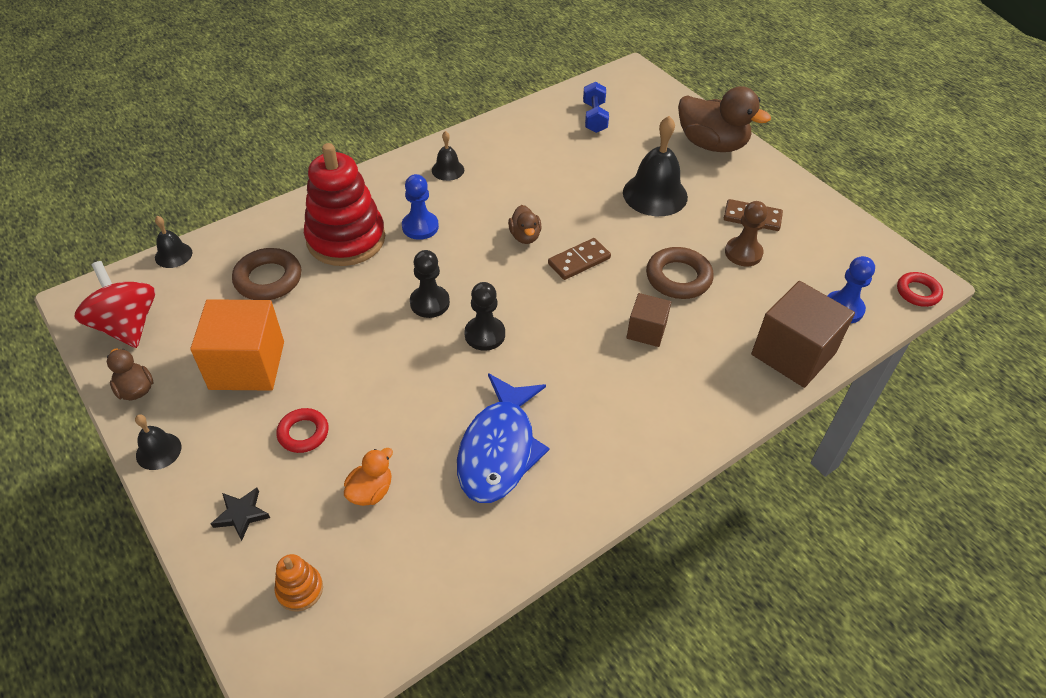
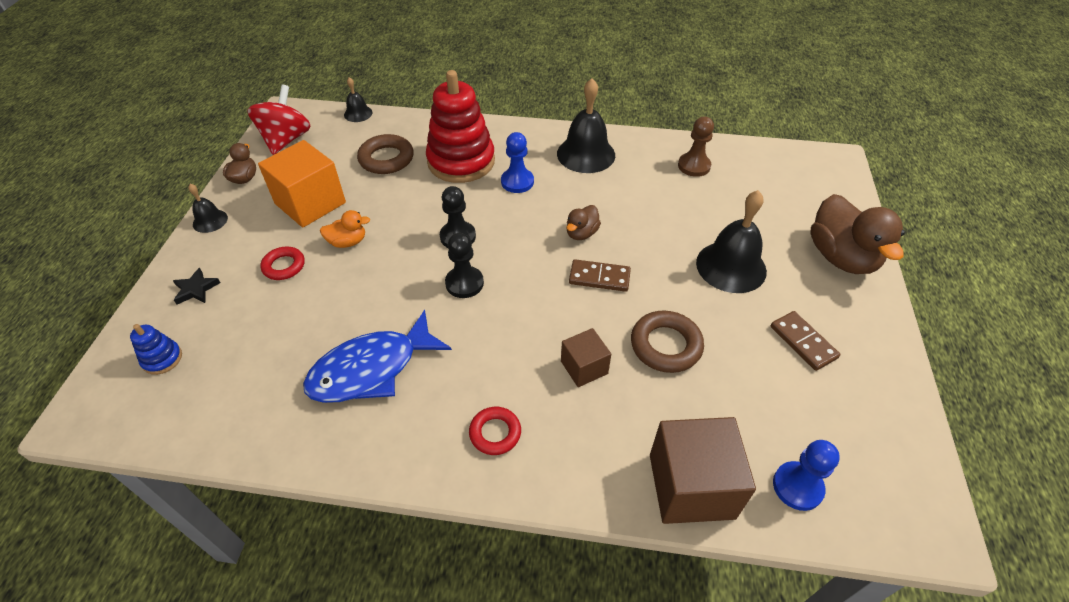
camera: 45 degrees right, 0 degrees up
(300, 589) = (162, 359): orange stacking toy -> blue stacking toy
(371, 491) = (269, 332): orange duck -> orange duck (348, 242)
(448, 170) = (586, 154): black bell -> black bell, size x1.94
(594, 117) = (753, 177): blue dumbbell -> none
(743, 253) = (754, 366): brown pawn -> brown pawn (694, 166)
(918, 292) = (909, 536): red ring -> red ring (495, 433)

